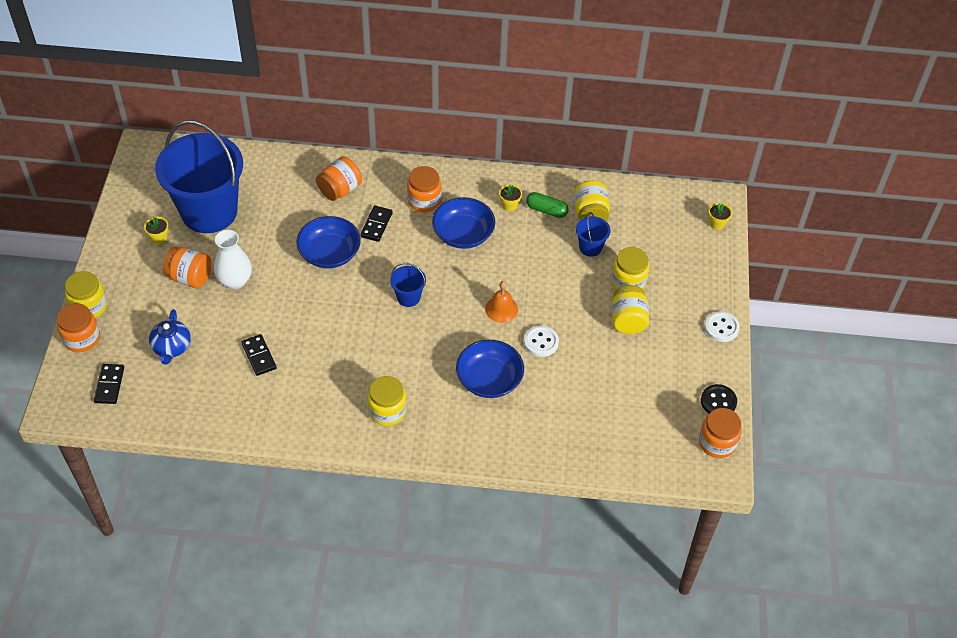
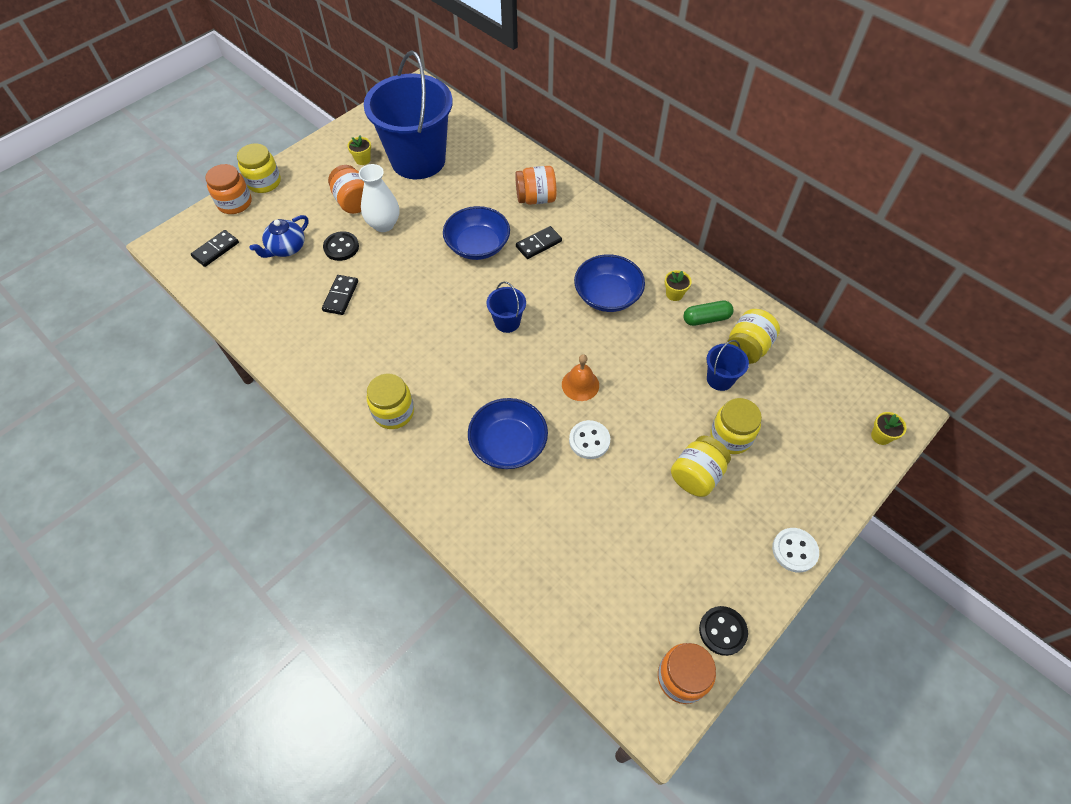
camera: 40 degrees right, 5 degrees up
(218, 319) = (341, 247): none -> black button
(424, 200) = (599, 247): orange jar -> none
(546, 210) = (706, 319): green capsule -> green capsule turned 75 degrees counterclockwise

